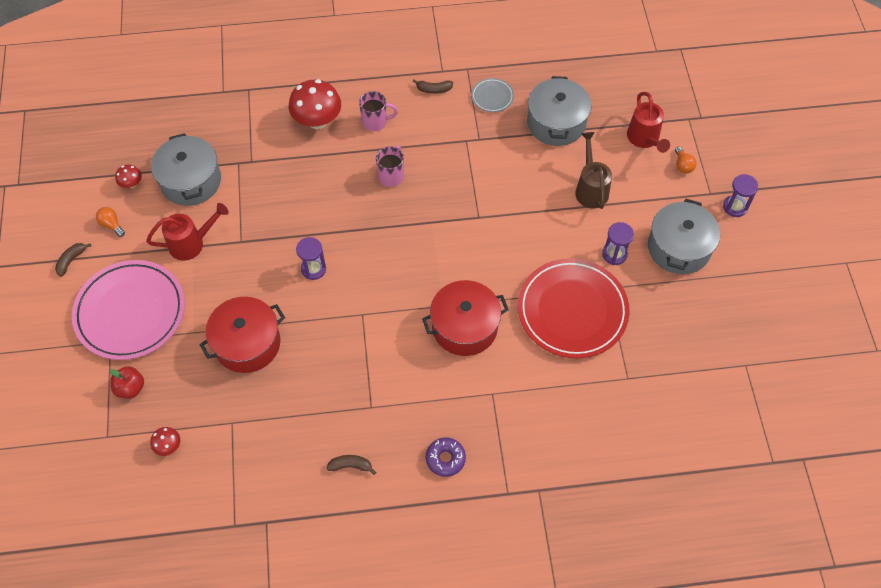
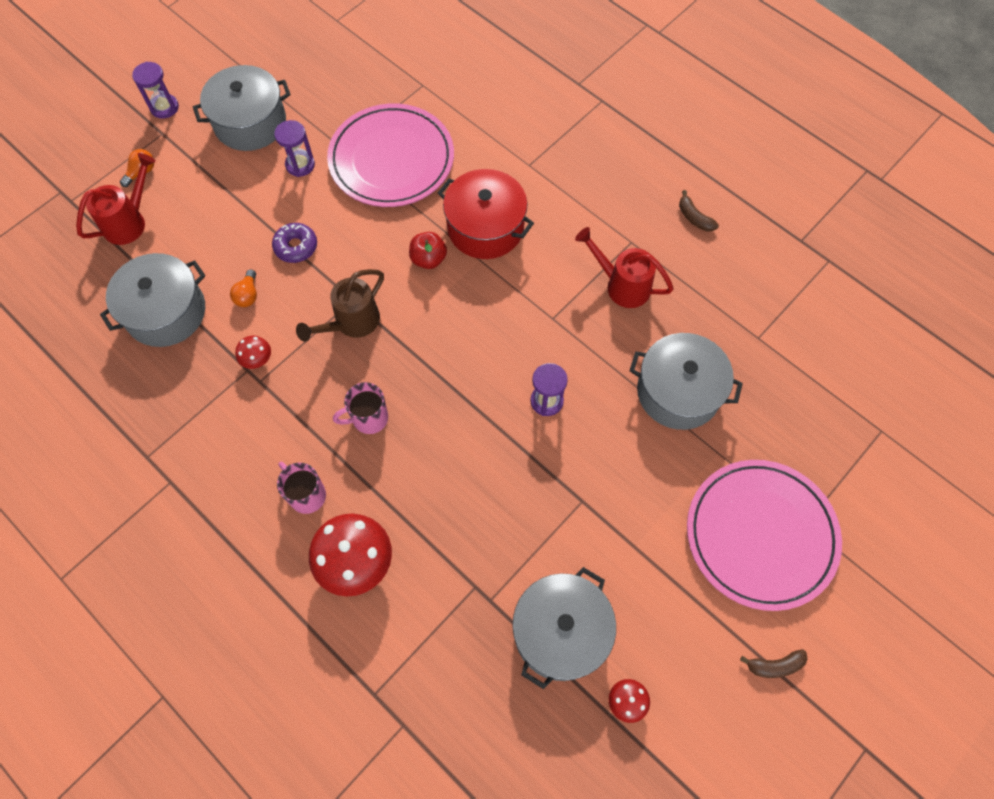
camera: 130 degrees left, 5 degrees up
(111, 225) = (694, 667): orange light bulb -> orange light bulb (248, 295)
(130, 388) = (823, 455): red apple -> red apple (428, 259)
(168, 446) = (831, 370): red mushroom -> red mushroom (257, 360)
(191, 243) = (632, 551): red watering can -> red watering can (622, 285)
(247, 343) = (678, 392): red pot -> grey pot
(434, 89) = (207, 469): brown banana -> none
(445, 459) = (618, 158): purple donut -> purple donut (296, 246)
(492, 97) = (173, 399): grey plate -> none
(572, 310) = (391, 159): red plate -> pink plate
(590, 189) = (235, 228): brown watering can -> brown watering can (352, 323)

